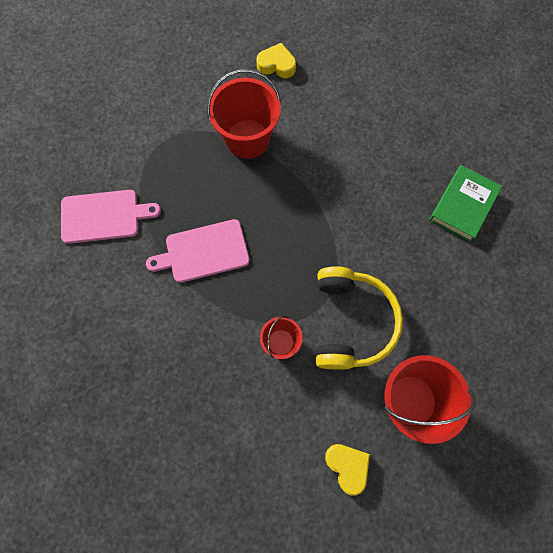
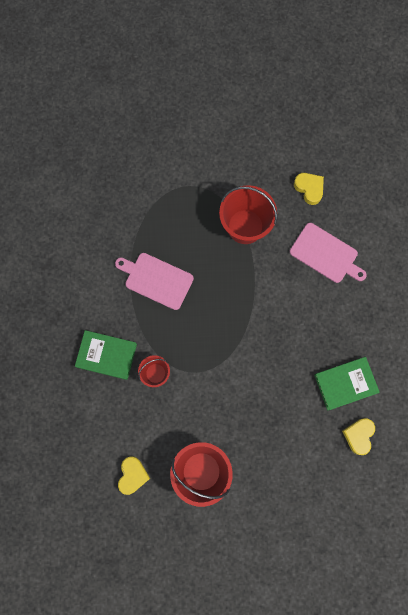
camera: 40 degrees right, 5 degrees up
(104, 216) = (115, 208): pink cutting board -> pink cutting board (326, 254)
(215, 366) = (106, 355): none -> green book
(351, 322) = (207, 396): yellow headphones -> none
(517, 241) = (358, 435): none -> yellow heart

